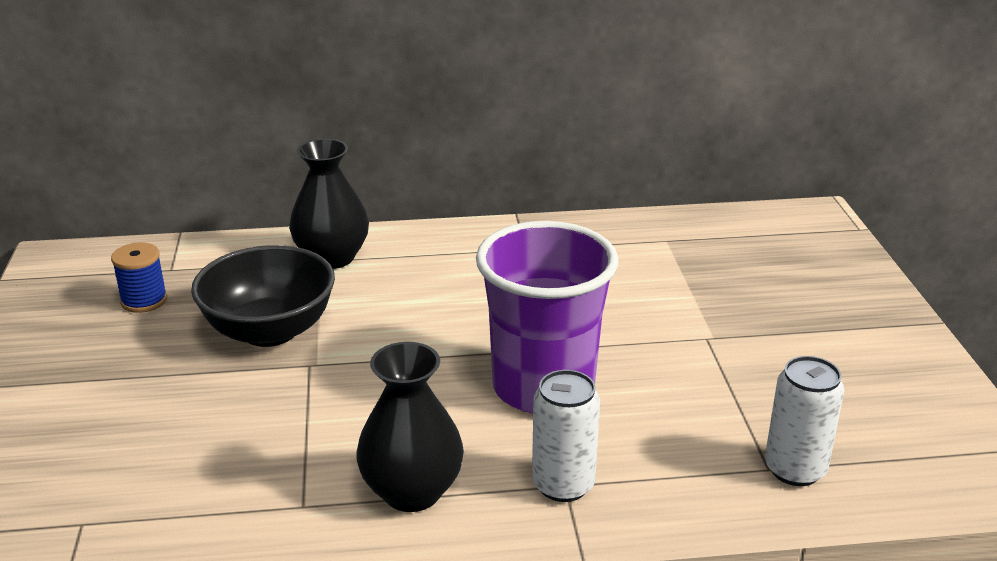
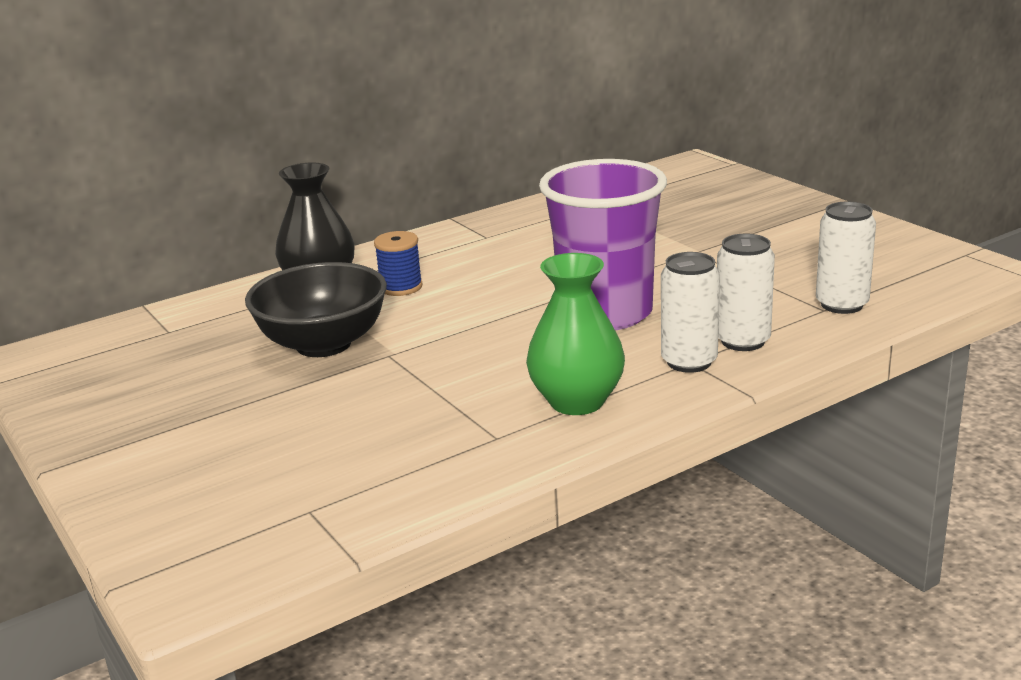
camera: 25 degrees left, 5 degrees down
(144, 300) = (170, 358): blue spool -> blue spool (401, 287)
(412, 491) = (577, 401): black vase -> green vase
(642, 478) = (742, 341): none -> white can

